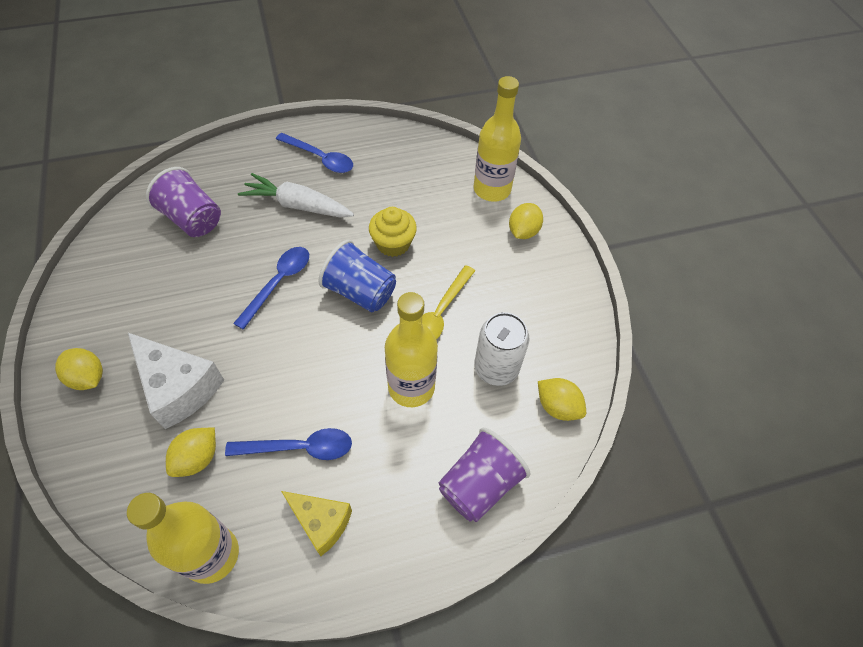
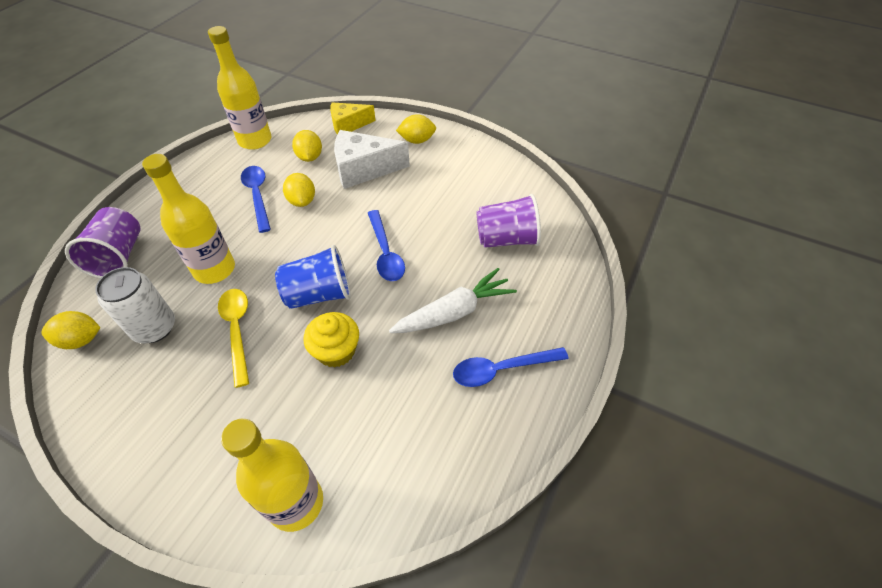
camera: 135 degrees right, 5 degrees down
(299, 448) = (257, 196): blue spoon -> blue spoon turned 120 degrees clockwise
(321, 522) = (209, 182): yellow cheese -> yellow cheese (348, 125)
(523, 231) = (217, 478): yellow lemon -> yellow lemon (302, 201)

